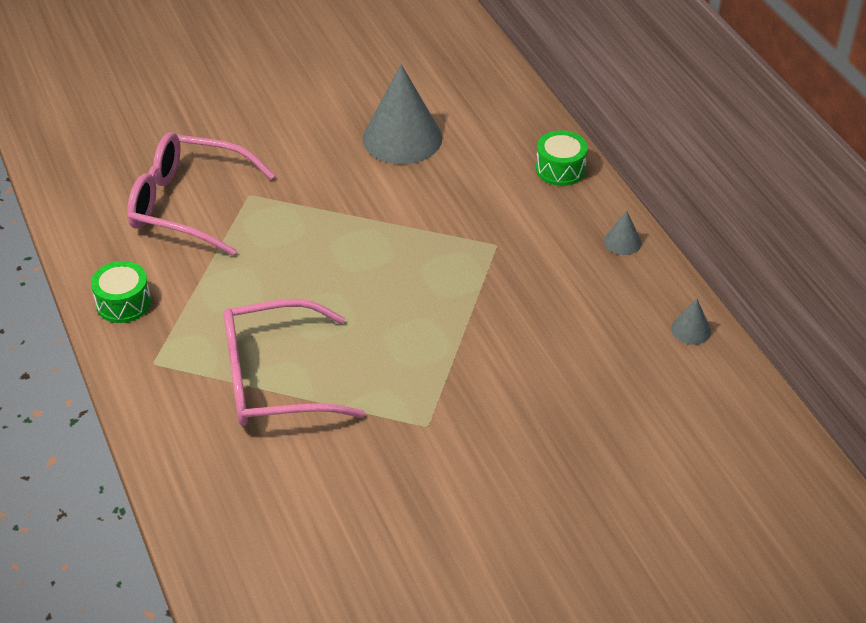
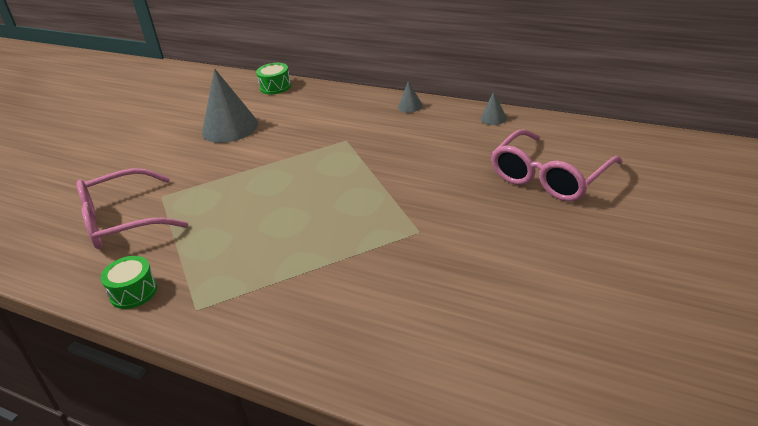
camera: 35 degrees left, 10 degrees down
(274, 379) = (294, 267): pink glasses -> pink glasses (550, 178)
(560, 169) = (337, 97): green drum -> green drum (275, 87)

